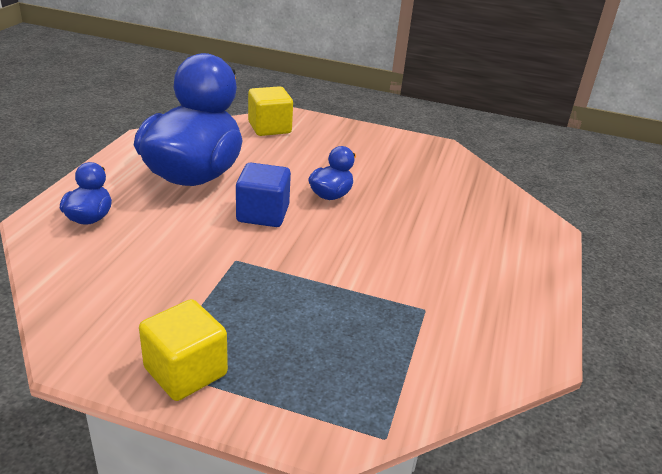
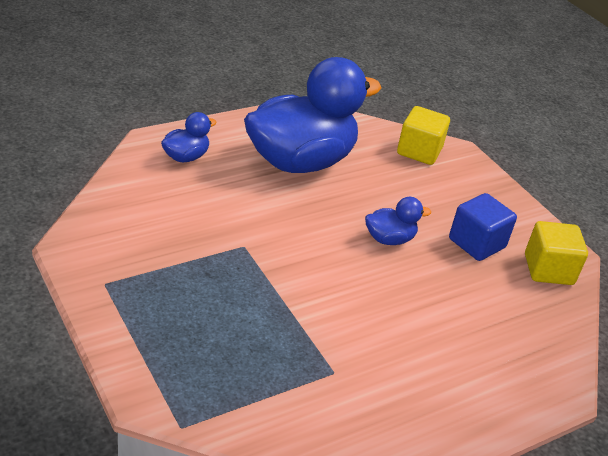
camera: 40 degrees right, 5 degrees up
(185, 371) = (118, 299): yellow cube -> yellow cube (548, 269)
(263, 214) = (310, 223): blue cube -> blue cube (476, 243)

